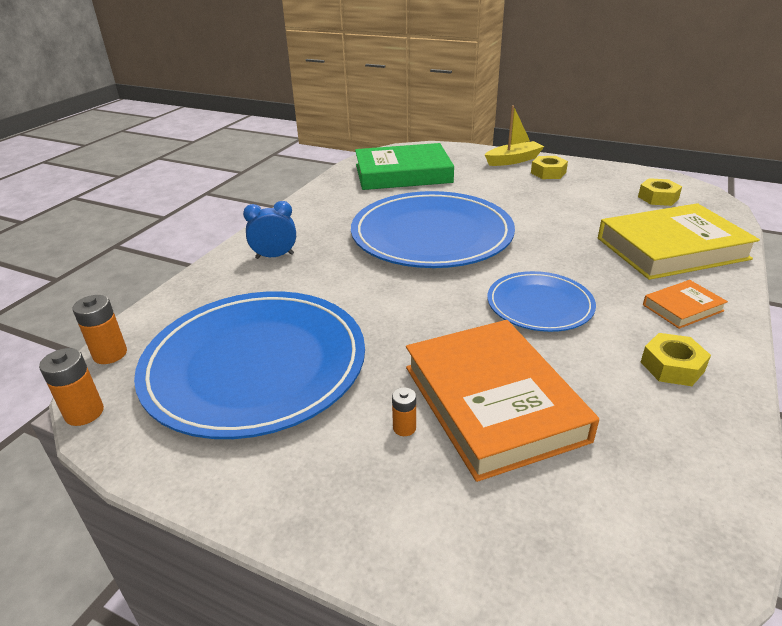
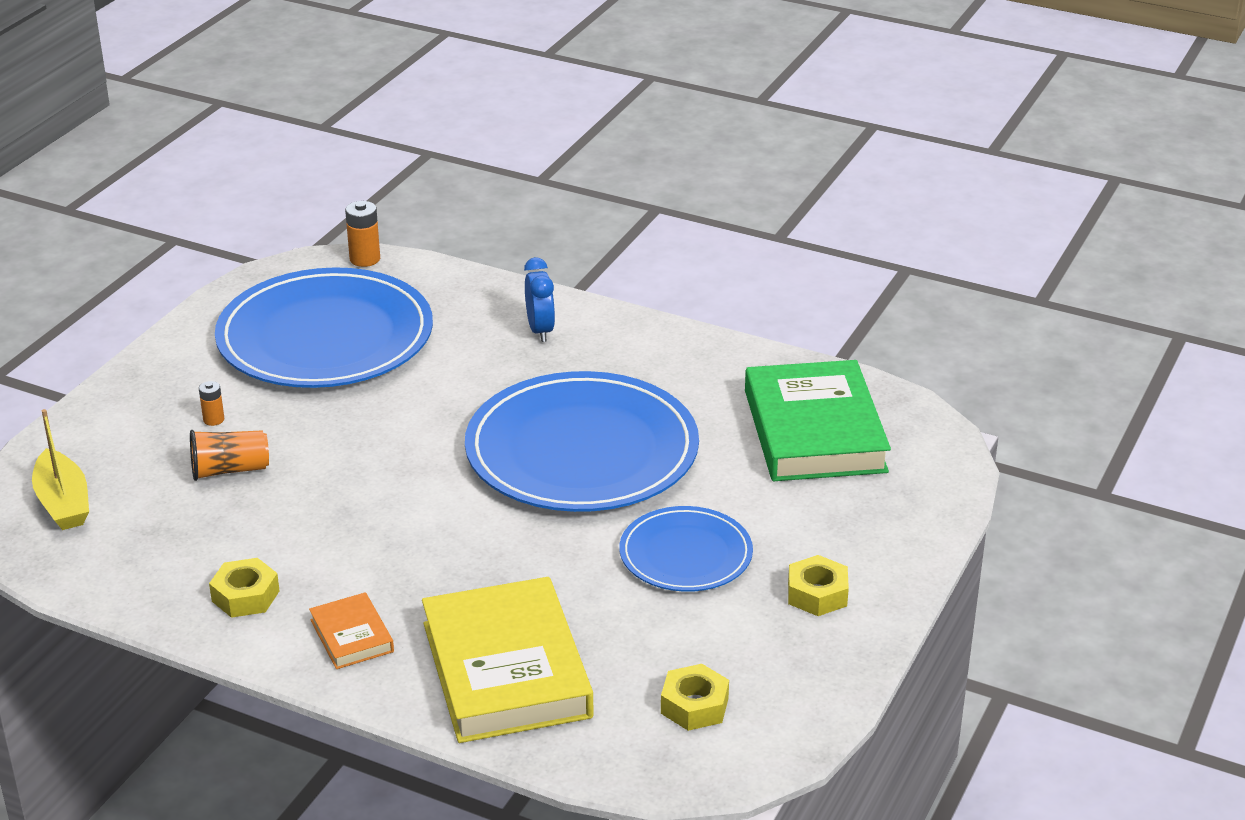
camera: 90 degrees right, 0 degrees up
(84, 413) = (285, 263): orange battery -> none
(492, 402) = (229, 470): orange book -> orange cup
(513, 160) = (882, 560): yellow boat -> yellow boat (63, 502)
(539, 305) = (385, 522): blue plate -> blue plate (685, 554)

